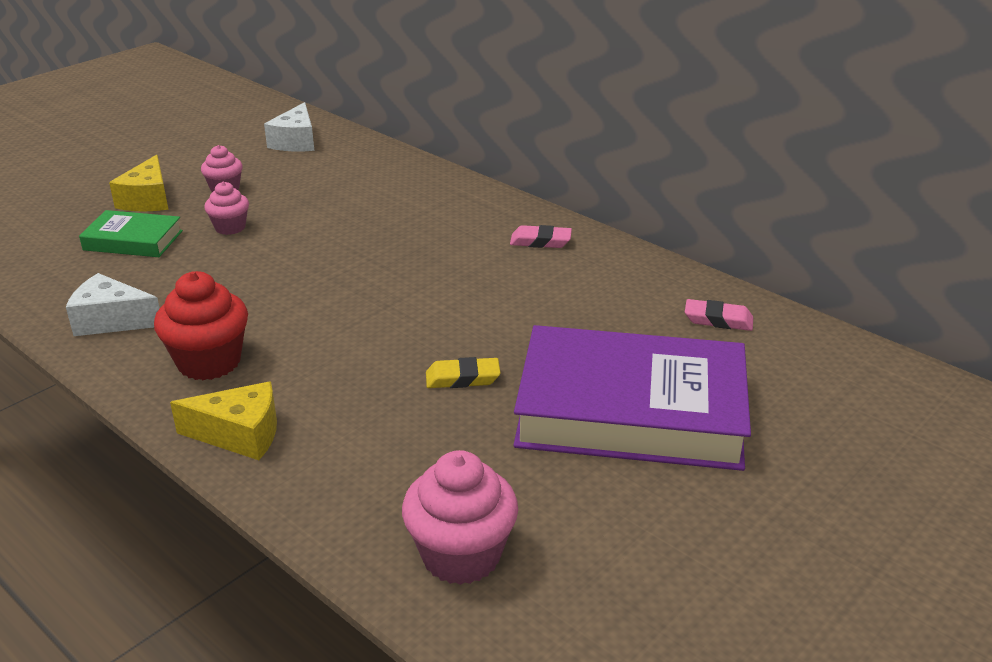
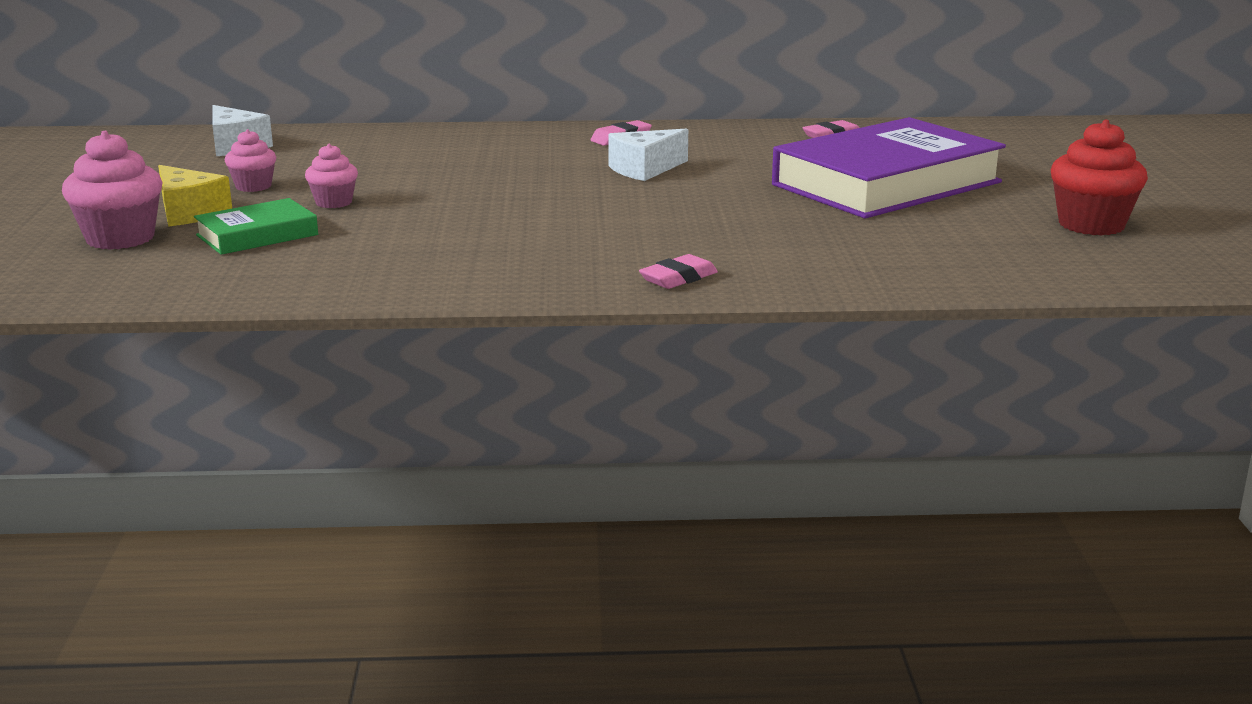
camera: 45 degrees left, 10 degrees down
(111, 320) = (389, 274): white cheese -> white cheese (644, 169)
(209, 362) = (547, 261): red cupcake -> red cupcake (1091, 225)
(240, 435) = (678, 278): yellow cheese -> pink eraser
(461, 555) = (954, 262): pink cupcake -> pink cupcake (120, 238)
(462, 378) = (751, 206): yellow eraser -> none

